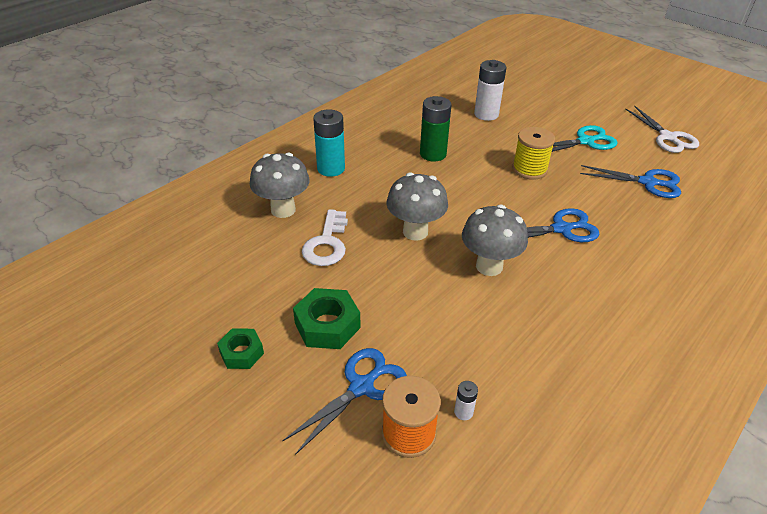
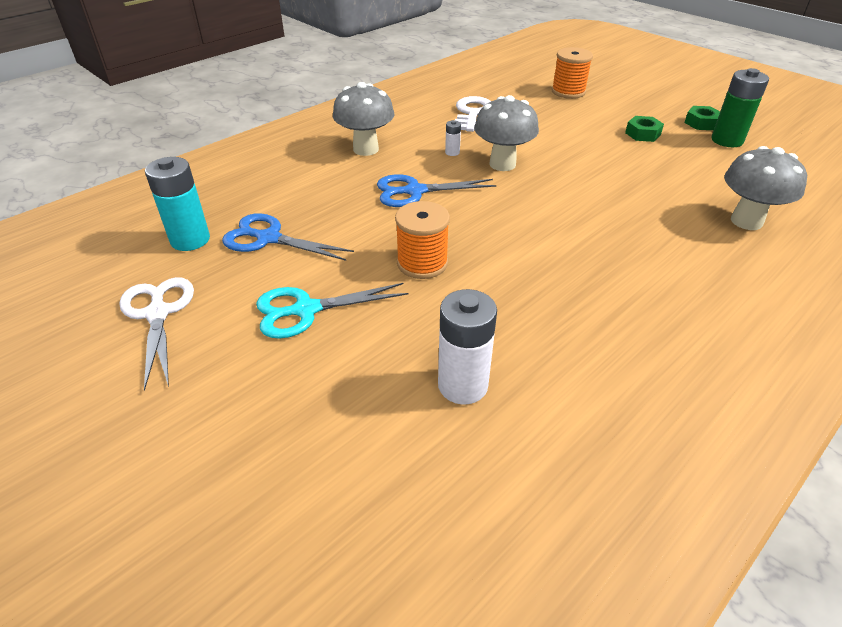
camera: 175 degrees left, 0 degrees up
(327, 243) = (673, 187): white key -> white key (472, 113)
(327, 325) = (642, 134): green nut -> green nut, size x0.64
(331, 169) = (718, 274): turquoise battery -> turquoise battery (190, 240)
(362, 387) = (603, 107): blue scissors -> none
(415, 232) = (579, 194): grey mushroom -> grey mushroom (366, 149)
(433, 154) = (566, 294): green battery -> green battery (727, 140)
(463, 412) = (533, 97): white battery -> white battery (452, 152)
(529, 169) = (422, 263): yellow spool -> orange spool

